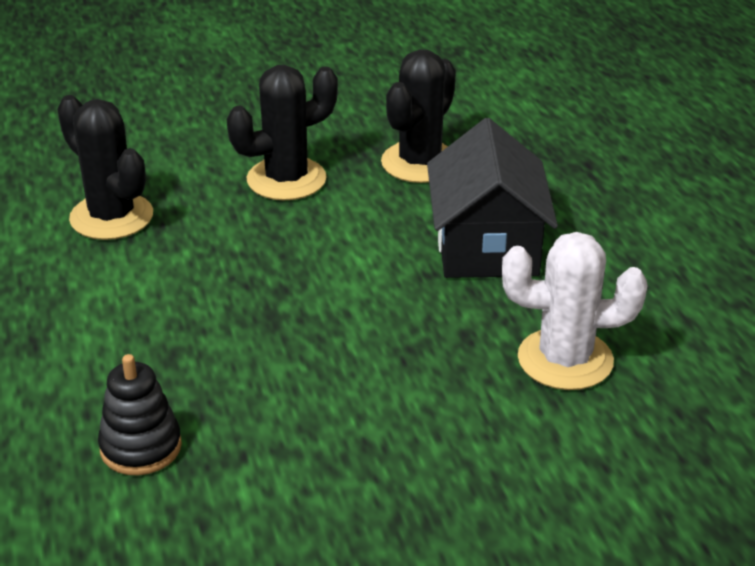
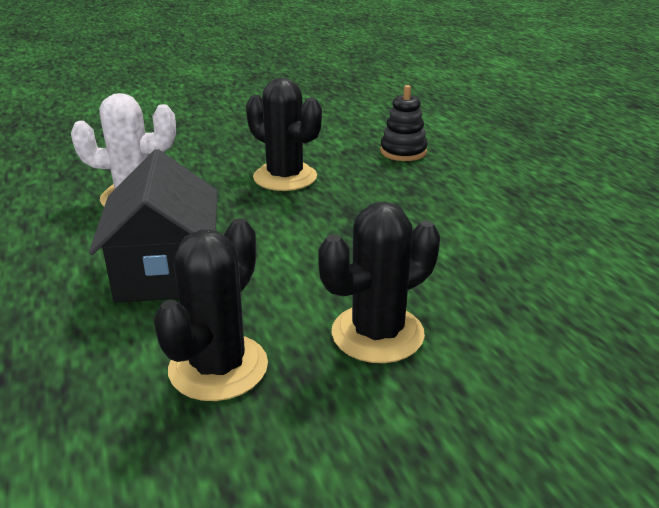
camera: 175 degrees right, 5 degrees down
(111, 217) = (536, 281): black cactus -> black cactus (285, 177)

